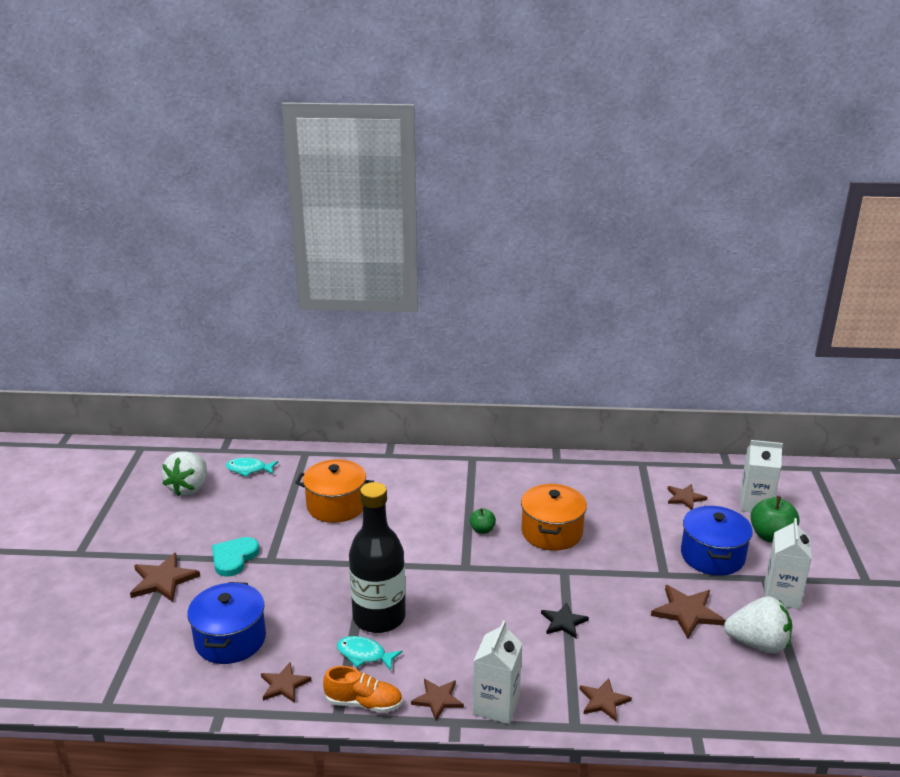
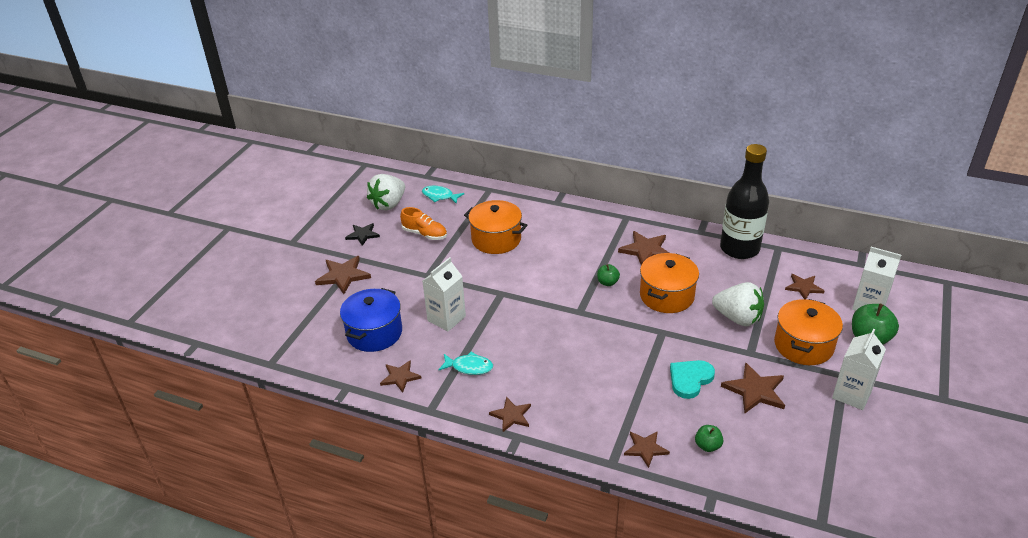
camera: 20 degrees right, 10 degrees up
(234, 558) = (401, 268): turquoise heart -> turquoise heart (690, 379)
(364, 655) = (469, 367): turquoise fish -> turquoise fish turned 150 degrees clockwise
(364, 703) = (453, 405): orange shoe -> orange shoe (425, 234)
(379, 617) = (492, 339): black bottle -> black bottle (739, 249)
(496, 705) = (555, 431): white carton -> white carton (446, 318)
(508, 489) = (646, 250): none -> brown star
(563, 622) = (641, 375): black star -> black star (363, 235)
(666, 682) = (707, 446): none -> green apple
(712, 556) = (803, 345): blue pot -> orange pot
(758, 644) = (807, 432): white strawberry -> white strawberry (737, 318)

